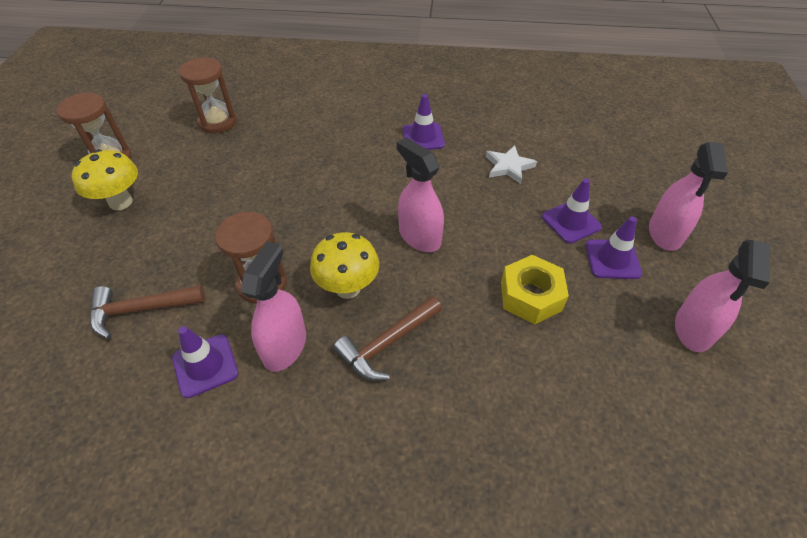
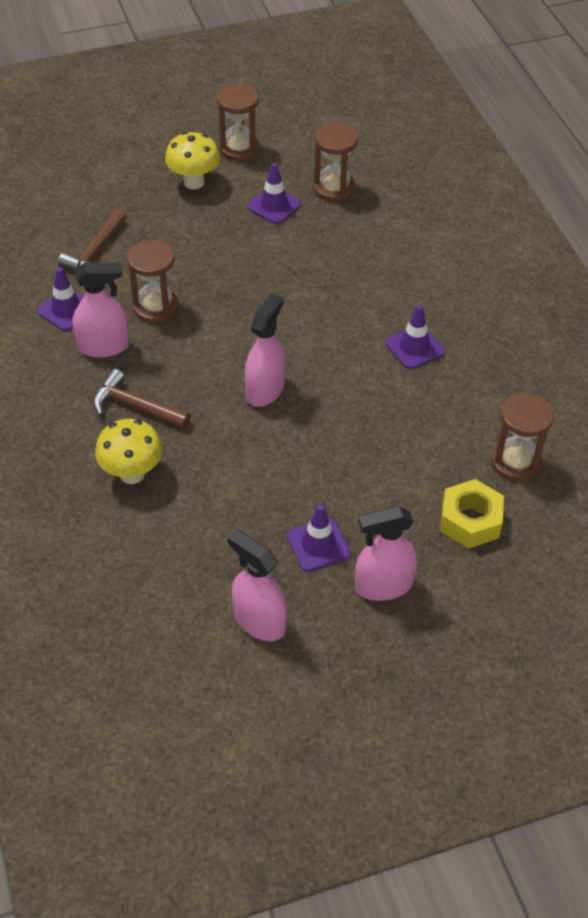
camera: 65 degrees right, 0 degrees up
(141, 310) = (96, 251): brown hammer -> brown hammer turned 120 degrees counterclockwise
(348, 288) = (179, 362): yellow mushroom -> yellow mushroom (132, 473)
(509, 167) = (411, 431): white star -> none
(530, 296) = (235, 489): yellow nut -> yellow nut (470, 521)
(560, 127) = (515, 462): none -> brown hourglass
(571, 222) = (354, 501): purple traffic cone -> purple traffic cone (274, 205)
(693, 329) = (259, 621): pink spray bottle -> pink spray bottle turned 45 degrees clockwise

